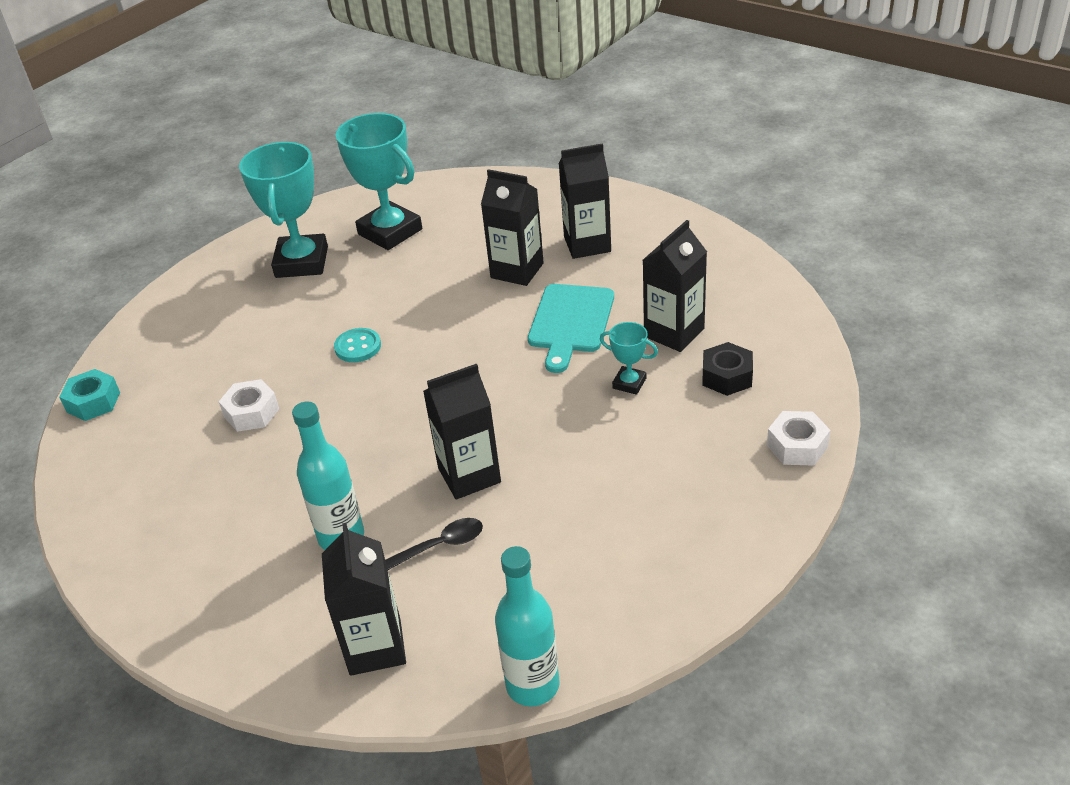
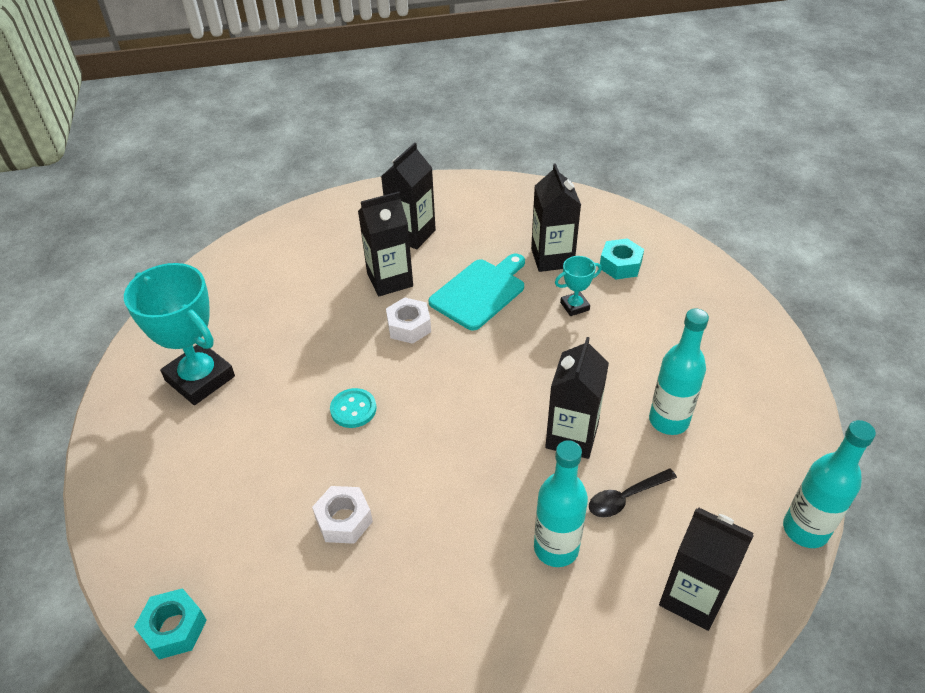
camera: 50 degrees left, 5 degrees up
(390, 232) = (244, 310): turquoise trophy -> none
(438, 546) = (626, 497): black spoon -> black spoon turned 135 degrees counterclockwise
(560, 522) = (668, 421): none -> turquoise bottle
(570, 322) = (480, 292): turquoise cutting board -> turquoise cutting board turned 105 degrees counterclockwise
(727, 376) = (620, 265): black nut -> turquoise nut
(797, 446) = (713, 280): white nut -> white nut (409, 326)

